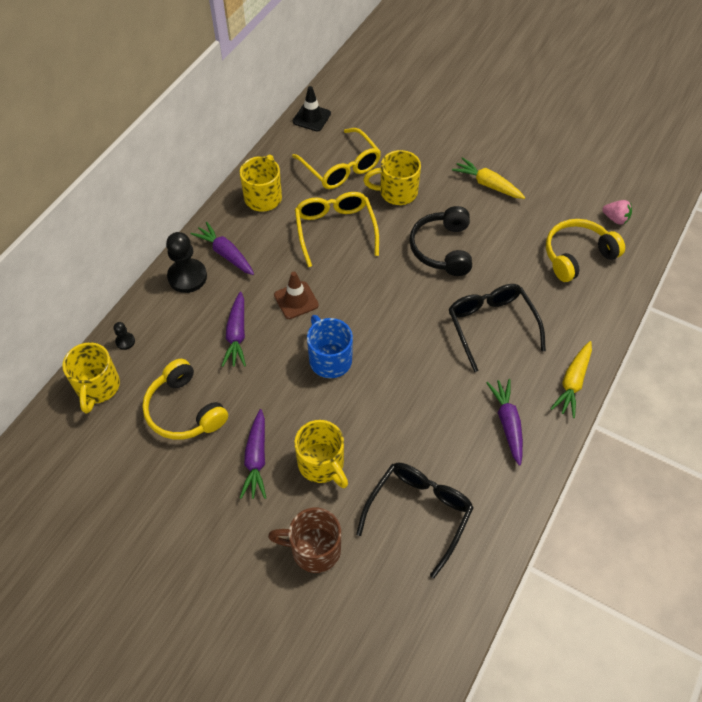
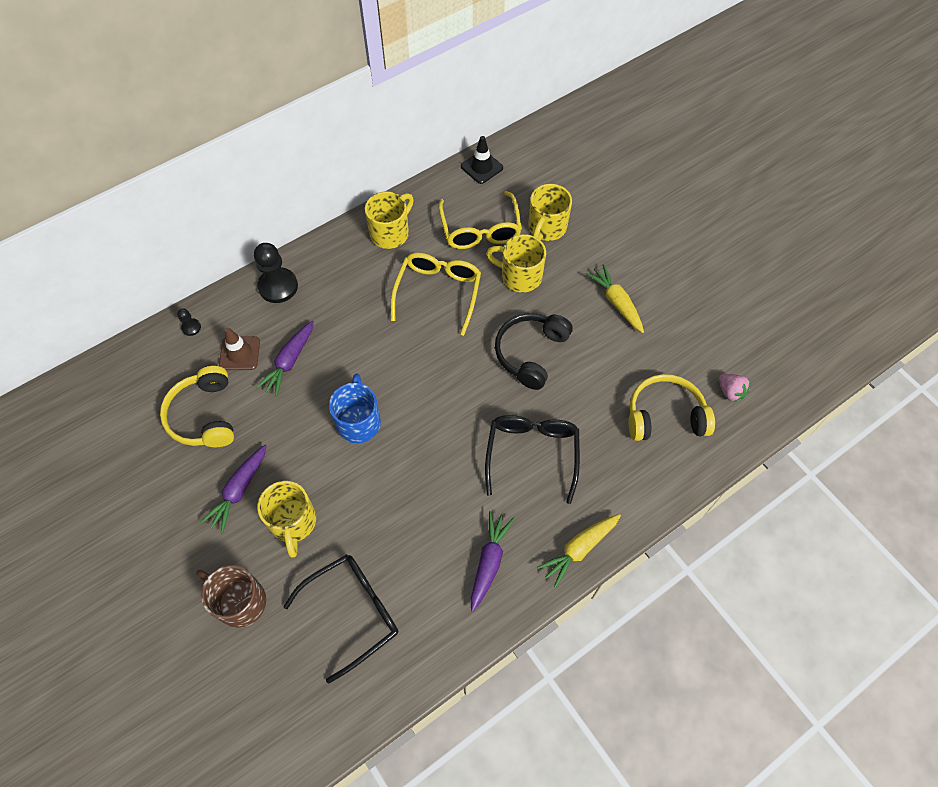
camera: 25 degrees right, 5 degrees up
(97, 387) = (145, 361): yellow mug -> yellow mug (546, 228)
(225, 254) = (324, 277): purple carrot -> none
(296, 300) = (361, 349): brown traffic cone -> brown traffic cone (239, 353)

